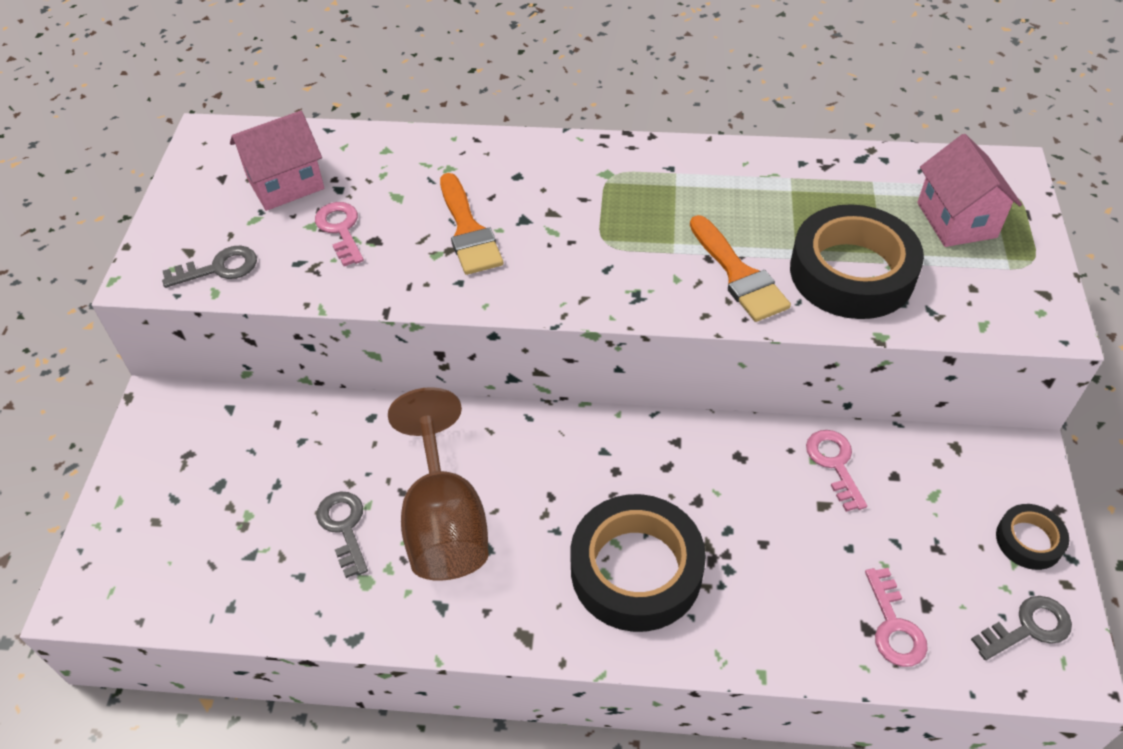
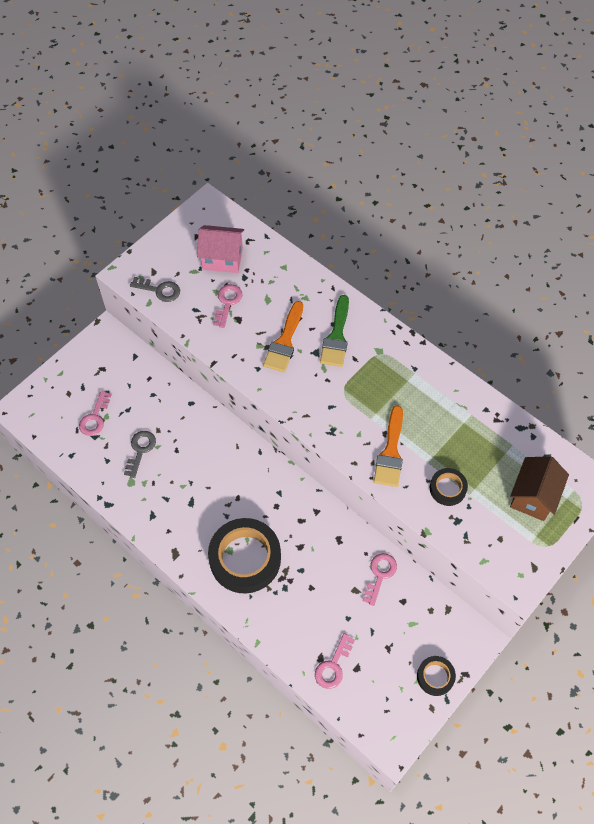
camera: 35 degrees right, 10 degrees up
(230, 528) = (95, 418): none -> pink key
(444, 522) = (182, 477): brown goblet -> none
(534, 188) = (336, 336): none -> green brush
(852, 272) = (447, 488): black tape -> black tape, size x0.49
(956, 220) = (533, 497): pink house -> brown house
(1028, 627) = (393, 712): grey key -> none

